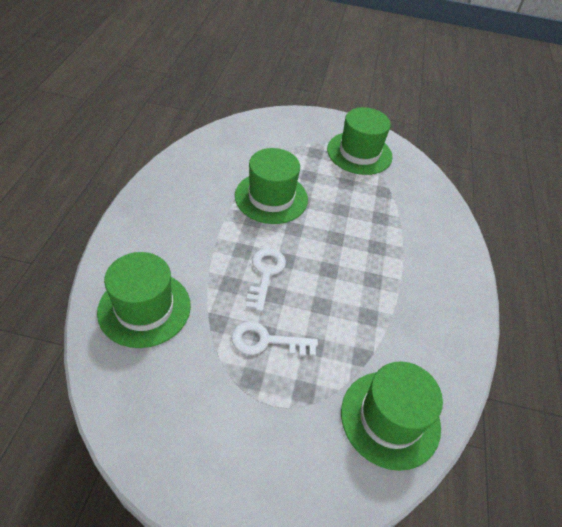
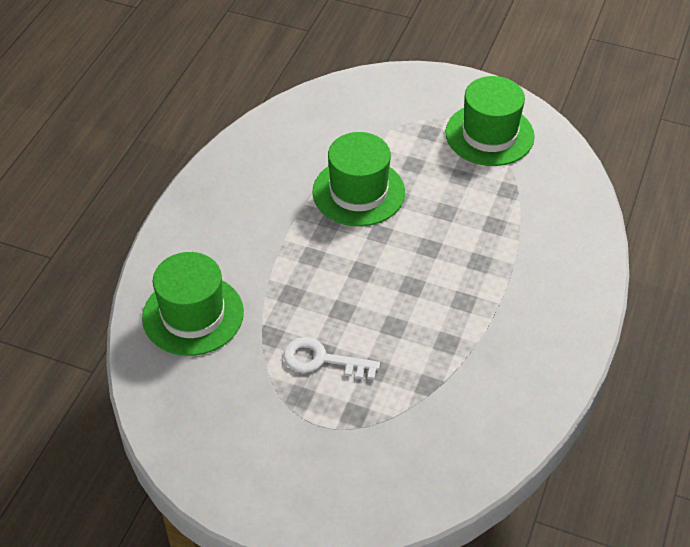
camera: 15 degrees right, 0 degrees up
(265, 274) = (334, 286): white key -> none
(390, 418) = (443, 450): green hat -> none

